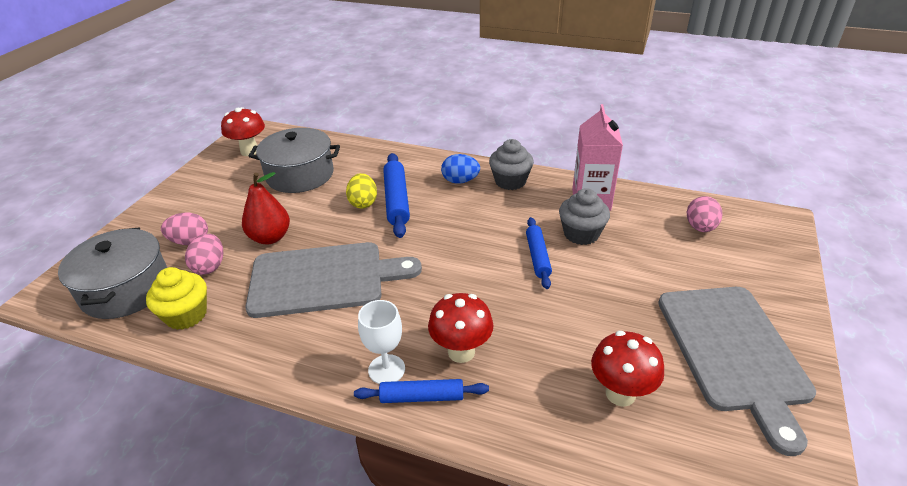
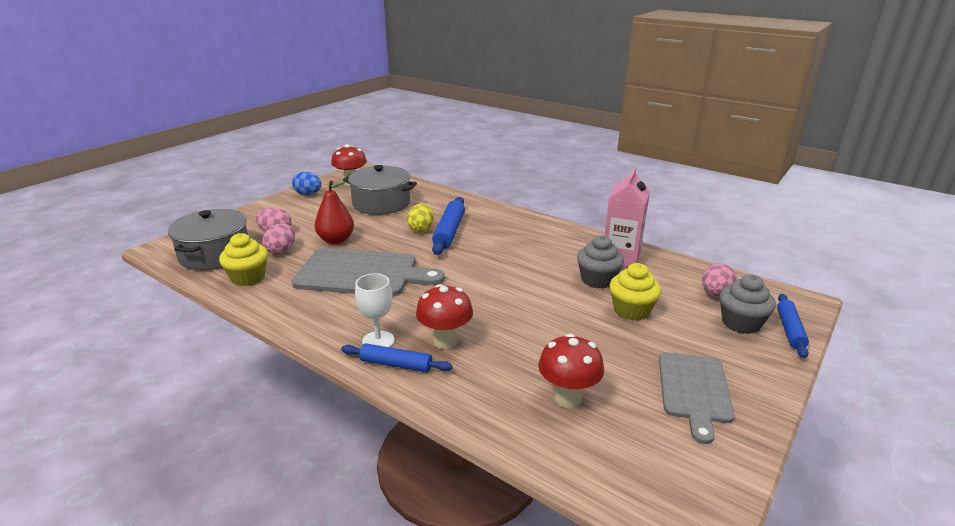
camera: 15 degrees right, 10 degrees down
(460, 181) = (510, 227): blue egg -> blue egg (308, 194)
(510, 181) = (554, 233): grey cupcake -> grey cupcake (741, 323)
(537, 257) = (548, 289): blue rolling pin -> blue rolling pin (789, 330)
(631, 266) = (631, 310): none -> yellow cupcake
(733, 351) = (694, 390): grey cutting board -> grey cutting board, size x0.64

